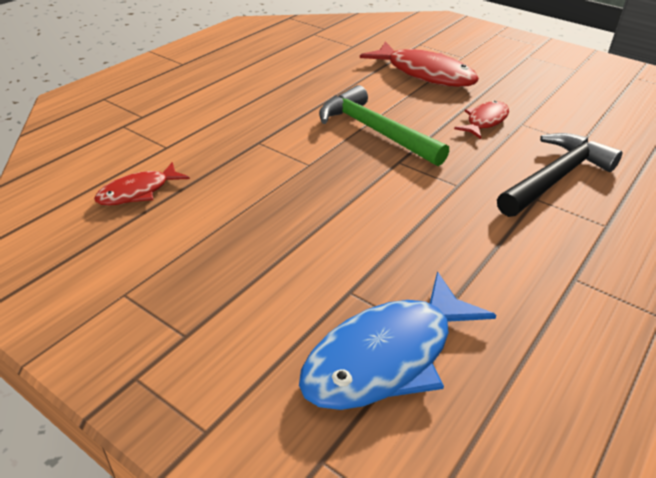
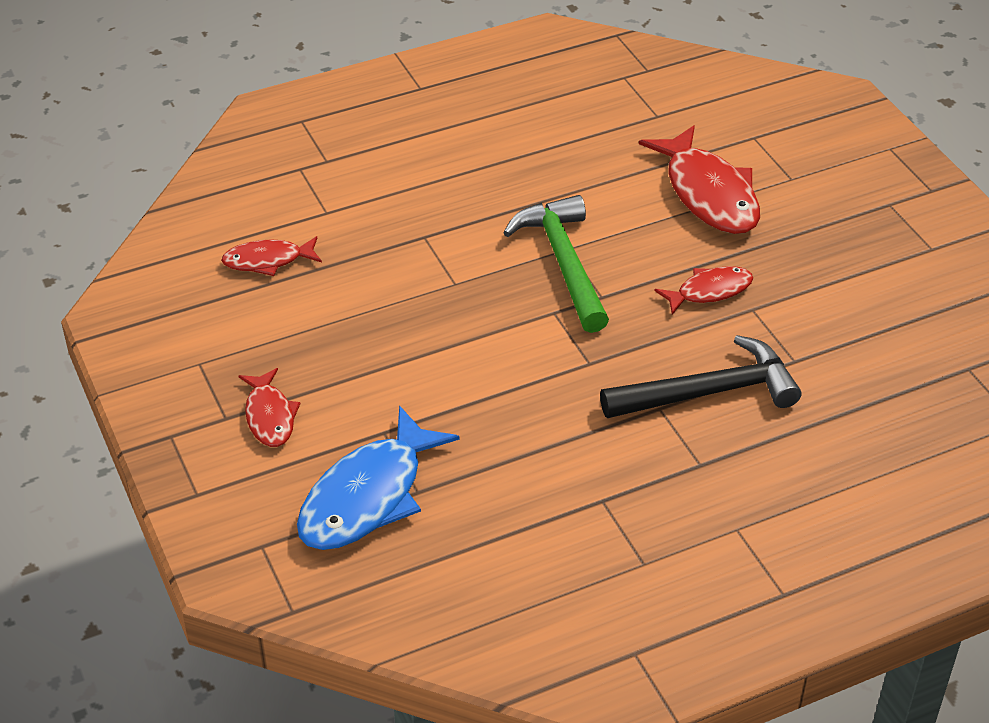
camera: 30 degrees right, 5 degrees up
(231, 317) = (270, 416): none -> red fish
(387, 356) = (368, 496): blue fish -> blue fish turned 45 degrees counterclockwise

